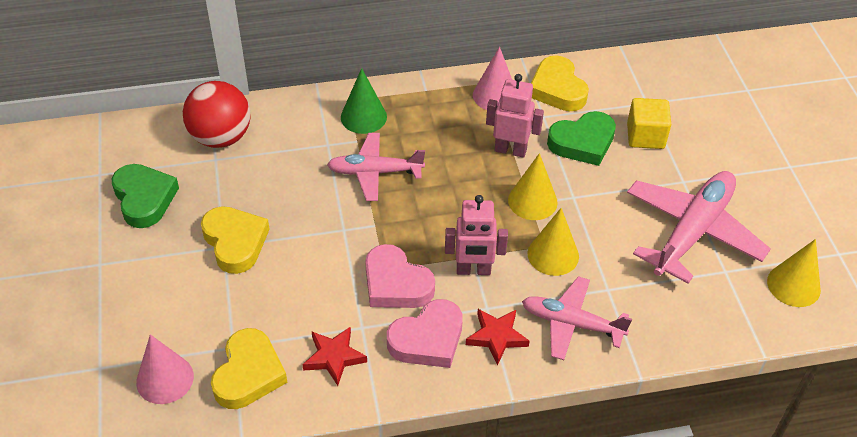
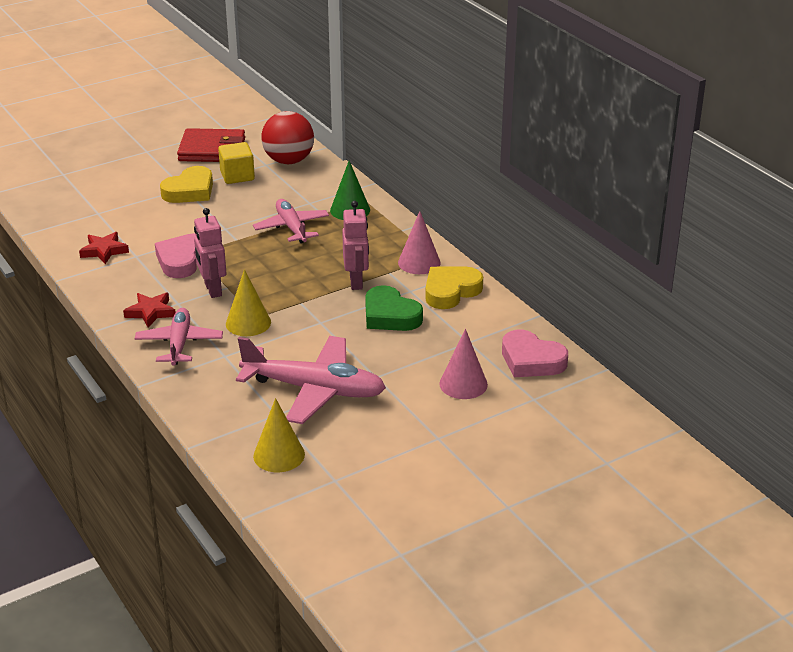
camera: 70 degrees right, 15 degrees down
(144, 199) = (212, 150): green heart -> red wallet
(165, 379) = (62, 196): pink cone -> pink cone (463, 384)
(248, 374) = (77, 223): yellow heart -> none
(428, 339) = (136, 284): pink heart -> pink heart (531, 360)
(532, 201) = (303, 303): yellow cone -> none
(645, 136) = (421, 347): yellow cube -> yellow cube (237, 176)

